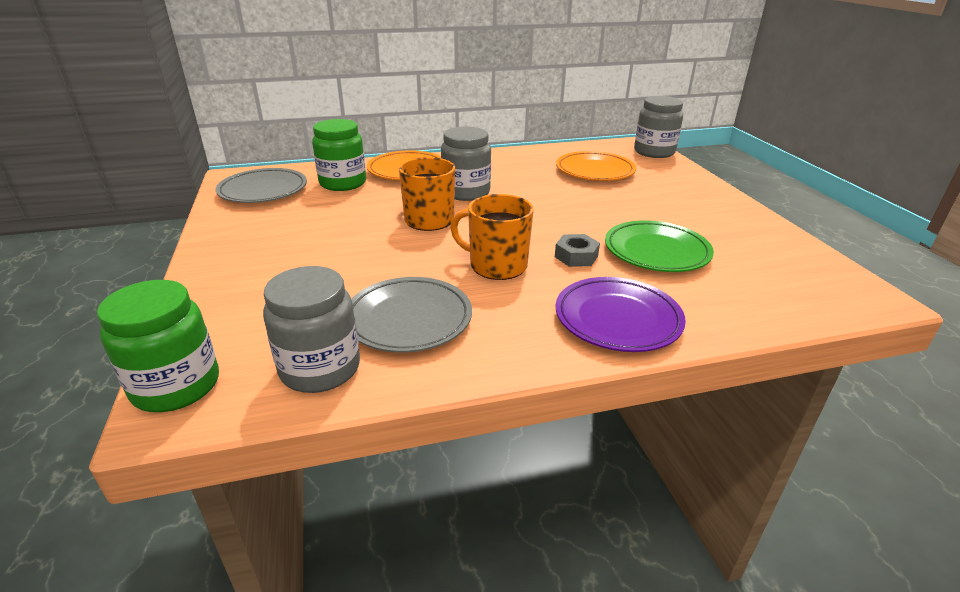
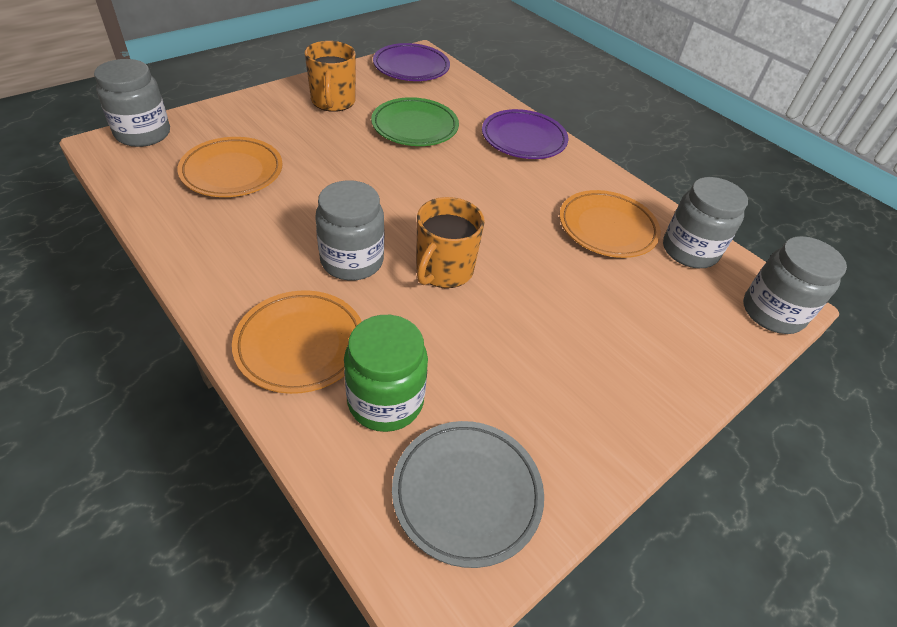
camera: 120 degrees left, 15 degrees up
(176, 386) = (772, 312): green jar -> grey jar
(409, 319) = (607, 228): grey plate -> orange plate
(496, 265) = (499, 202): orange mug -> orange mug (333, 101)
(576, 256) = (452, 163): grey nut -> none
(821, 280) = (411, 67): none -> purple plate

